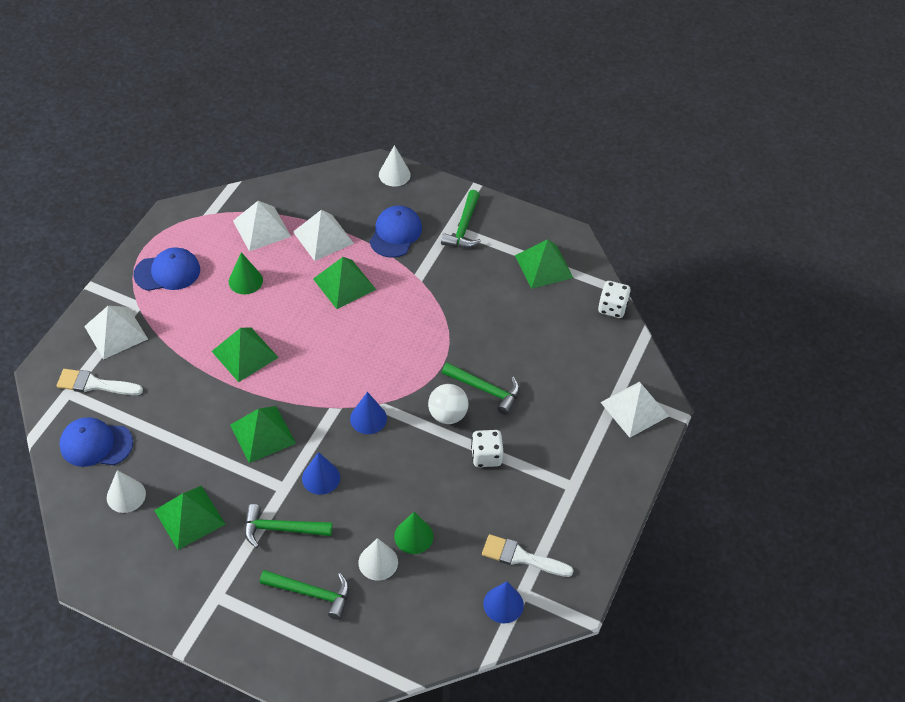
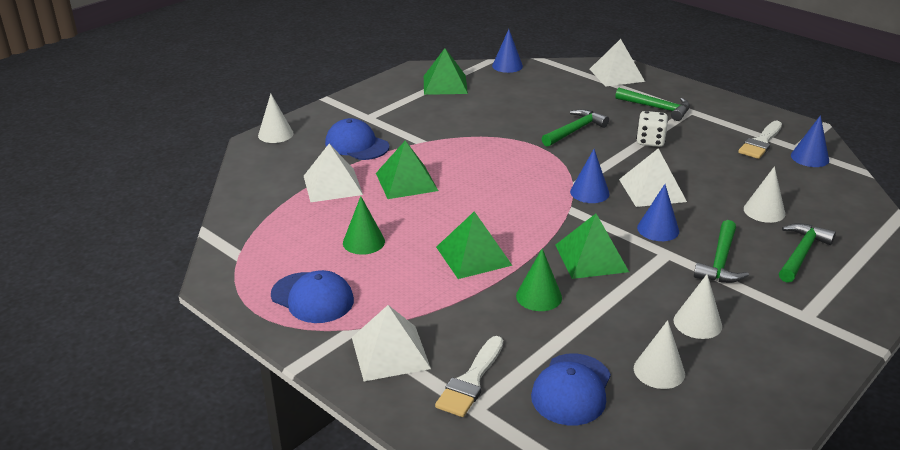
camera: 70 degrees left, 20 degrees down
(167, 272) = (312, 298): blue cap -> blue cap turned 120 degrees clockwise
(189, 517) = (697, 323): green pyramid -> white cone
(261, 228) = (290, 221): white pyramid -> white pyramid (652, 190)
(413, 536) = (735, 188): green cone -> green cone (539, 296)
(447, 415) = (598, 152): white ball -> none
(464, 227) = (374, 111): green hammer -> green hammer (657, 108)
(612, 308) = (507, 66): white dice -> blue cone

